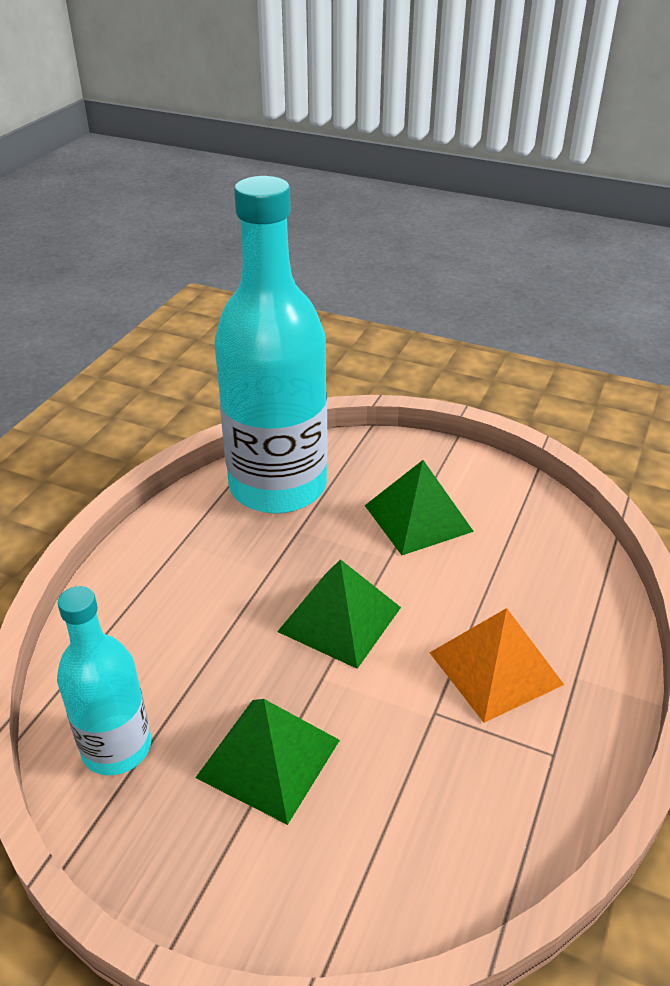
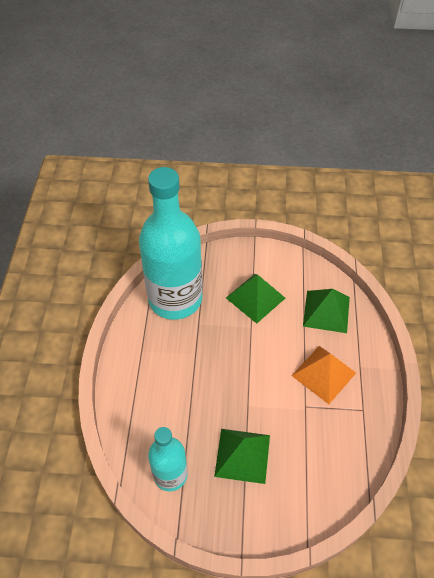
camera: 20 degrees left, 15 degrees up
(339, 619) = (242, 371): green pyramid -> green pyramid (326, 311)

